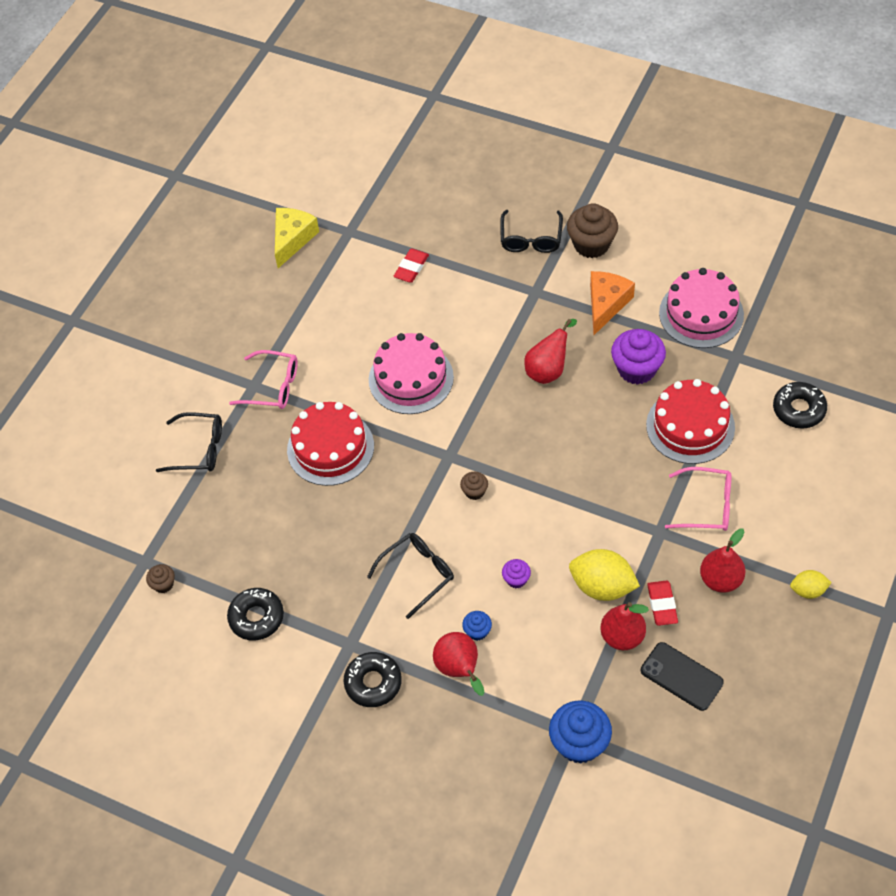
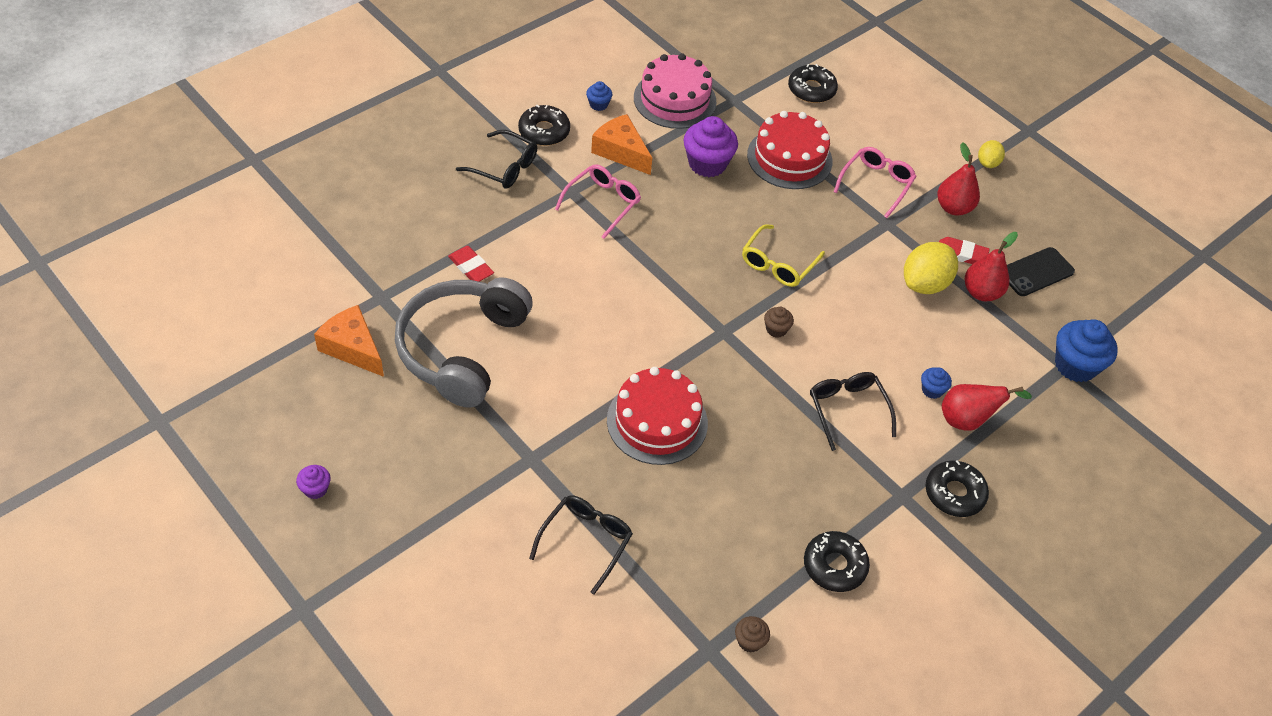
camera: 75 degrees left, 5 degrees down
(273, 386) = (545, 441): pink glasses -> pink glasses (603, 203)
(292, 239) = (352, 348): yellow cheese -> orange cheese
(329, 300) = (462, 349): none -> grey headphones
(411, 378) = (611, 323): pink cake -> none
(516, 579) = (889, 339): purple cupcake -> purple cupcake (315, 489)
(548, 370) = (669, 220): red pear -> none
(550, 465) = (778, 264): none -> yellow glasses
(591, 244) = (544, 131): brown cupcake -> black donut
(652, 265) = (598, 104): none -> blue cupcake

